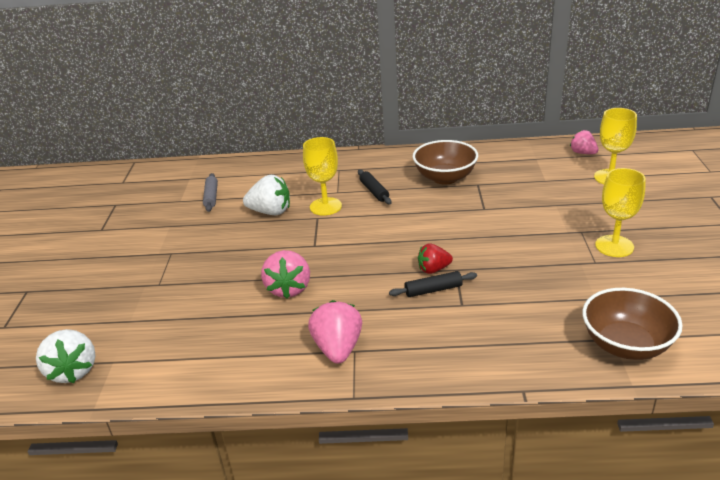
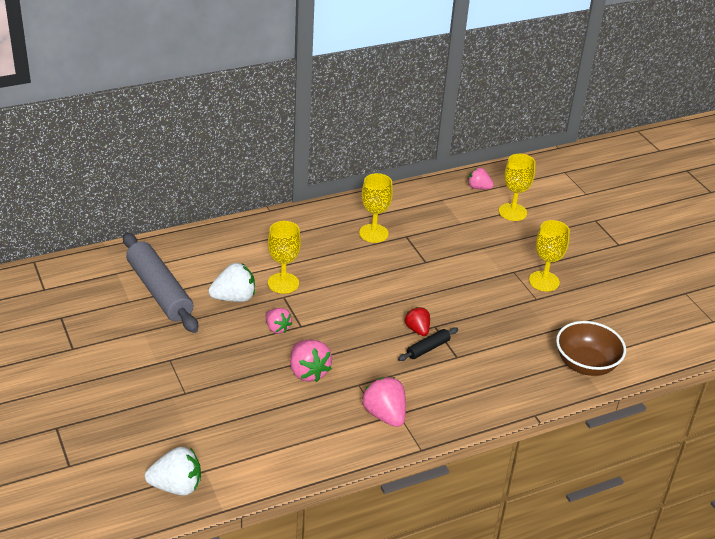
camera: 30 degrees left, 5 degrees up
(73, 370) = (176, 486): white strawberry -> white strawberry turned 45 degrees counterclockwise
(211, 197) = (160, 291): grey rolling pin -> grey rolling pin, size x2.21
(290, 243) = (277, 328): none -> pink strawberry
(374, 191) = (318, 259): black rolling pin -> none
(433, 269) = (417, 330): red strawberry -> red strawberry turned 105 degrees clockwise
(445, 178) = (373, 233): brown bowl -> yellow goblet

